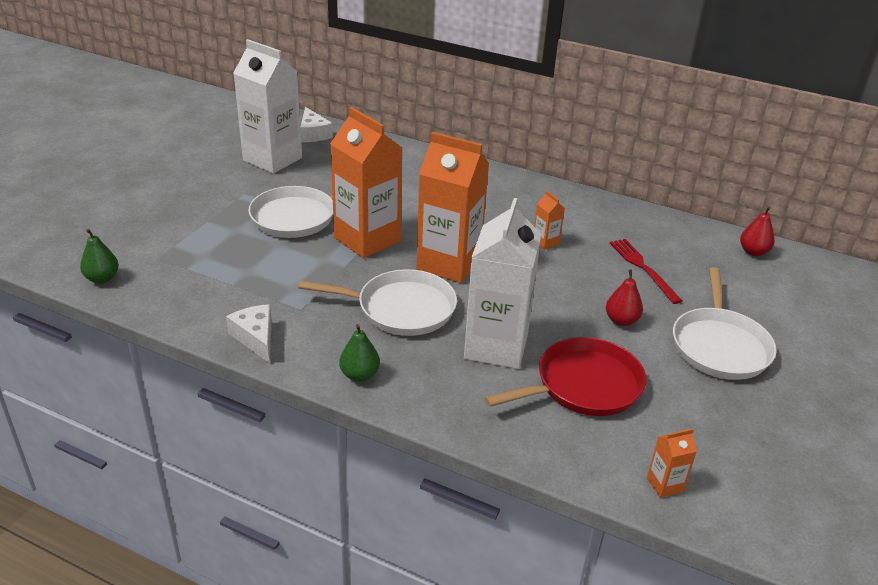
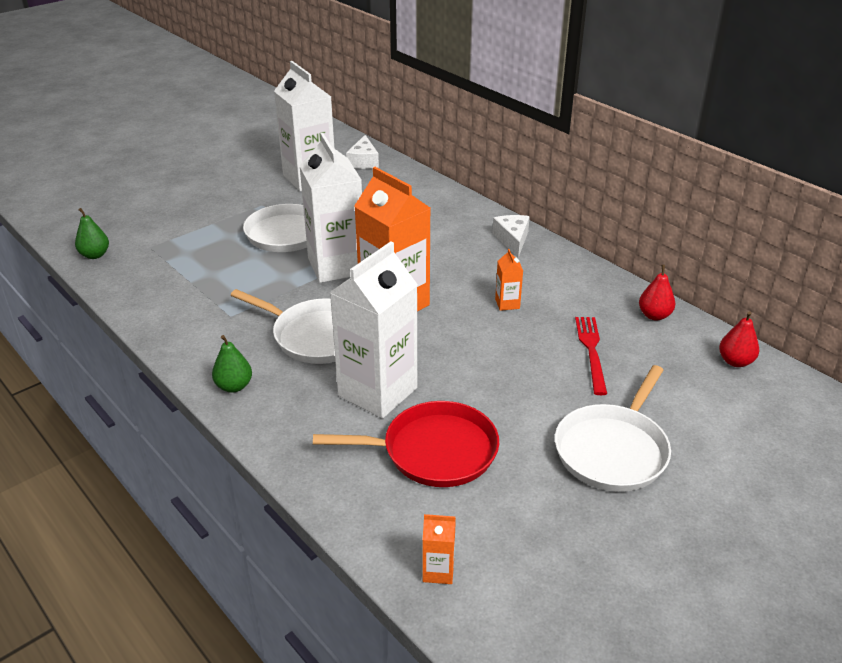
camera: 25 degrees right, 0 degrees up
(255, 338) = (174, 332): white cheese -> white cheese (512, 240)
(367, 239) = (336, 266): orange carton -> white carton
(621, 320) = (524, 398): red pear -> red pear (654, 315)

